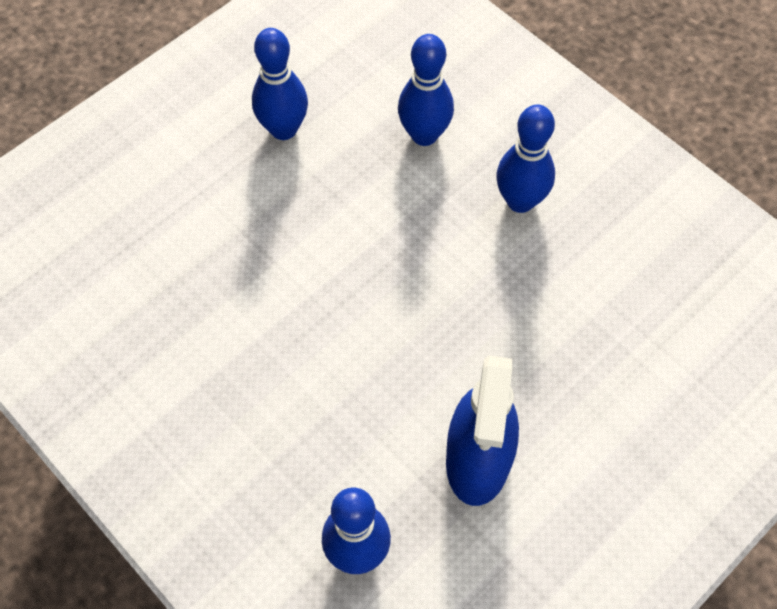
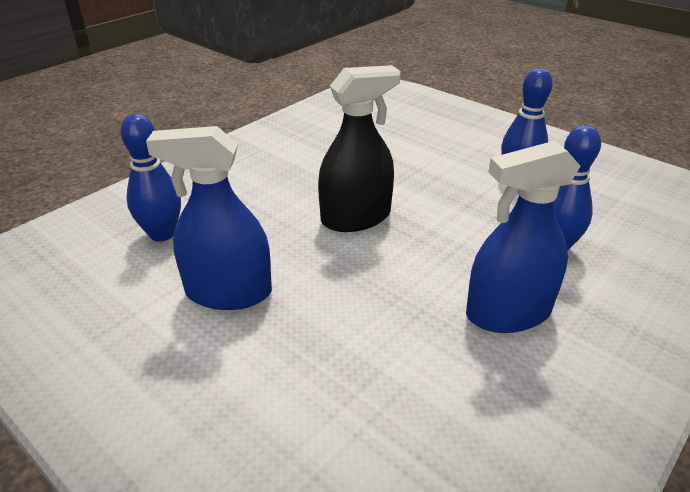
camera: 85 degrees right, 25 degrees down
(347, 317) = (356, 218): none -> black spray bottle
(520, 201) = (508, 313): blue bowling pin -> blue spray bottle

